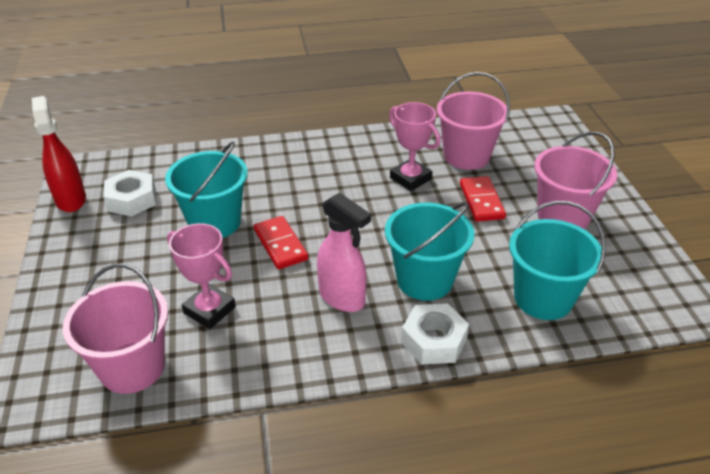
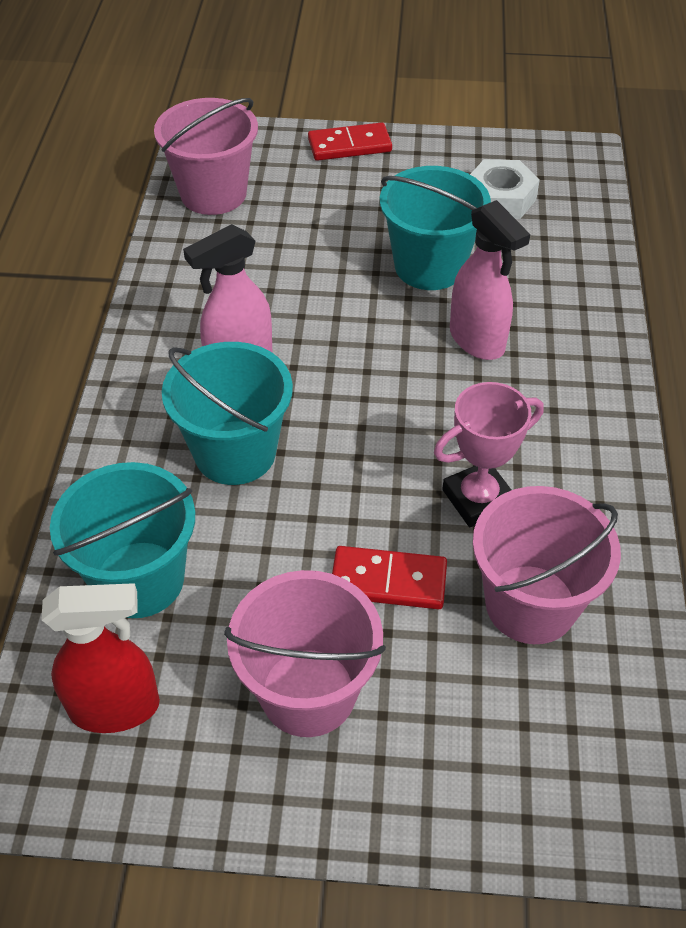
camera: 105 degrees right, 10 degrees up
(71, 199) = (513, 151): red spray bottle -> red spray bottle (116, 707)
(209, 310) = (269, 250): pink trophy -> none
(280, 245) = (362, 321): red domino -> red domino (349, 145)
(284, 193) = (477, 340): none -> pink spray bottle
(433, 340) = (127, 432): white nut -> none

